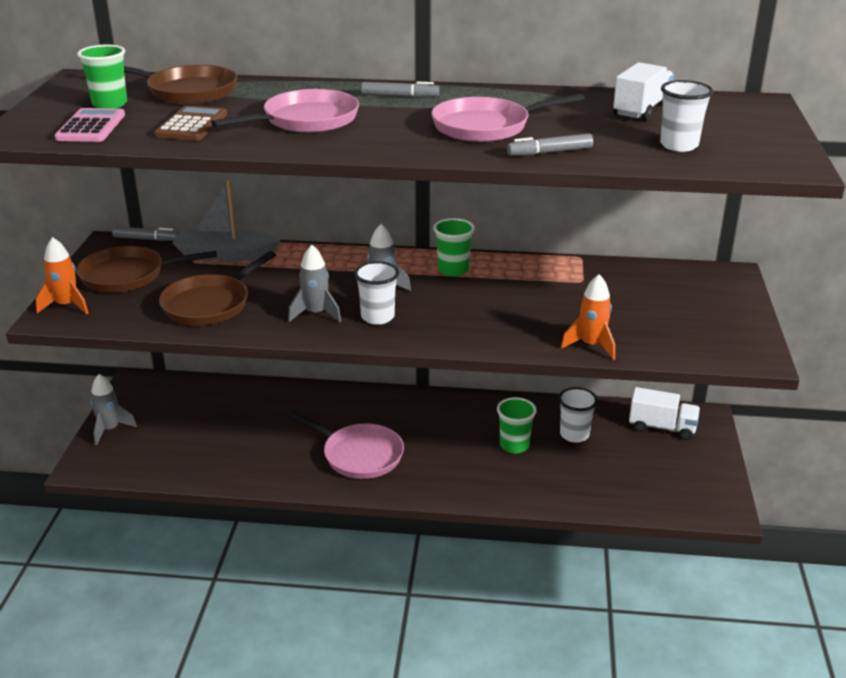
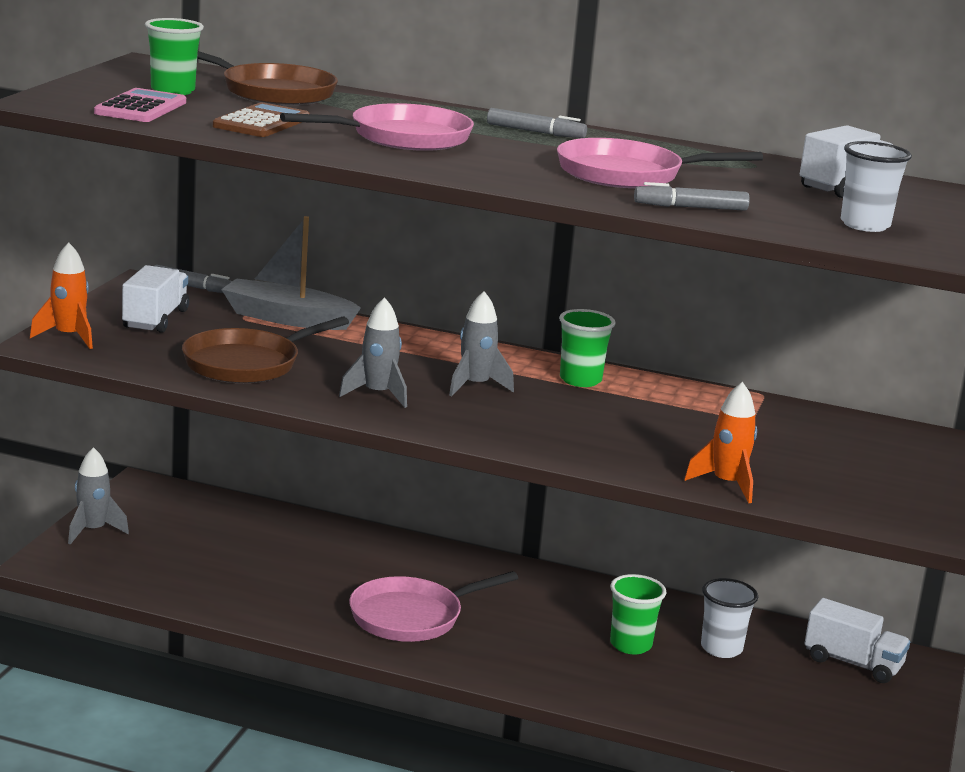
camera: 10 degrees right, 10 degrees down
(128, 275) = (155, 319): brown pan -> white truck
(359, 455) = (411, 617): pink pan -> pink pan turned 105 degrees clockwise
(377, 317) = (456, 410): white cup -> none

